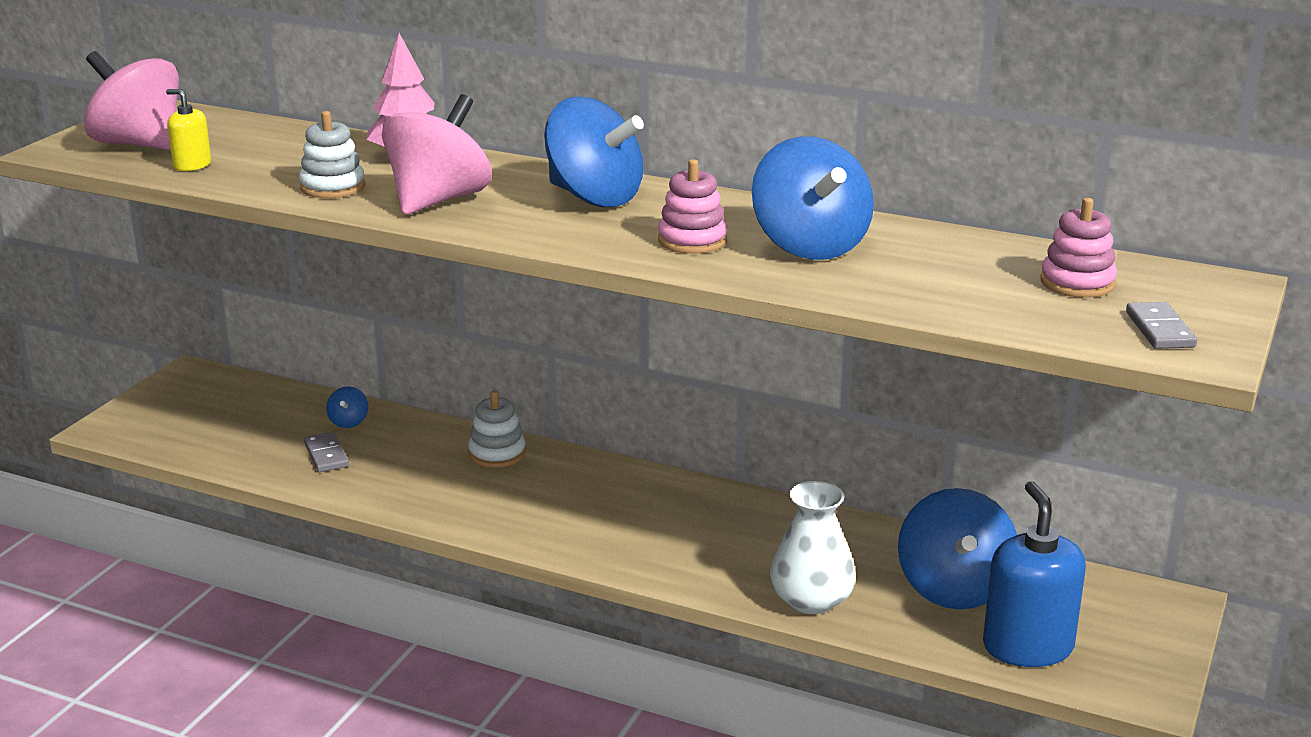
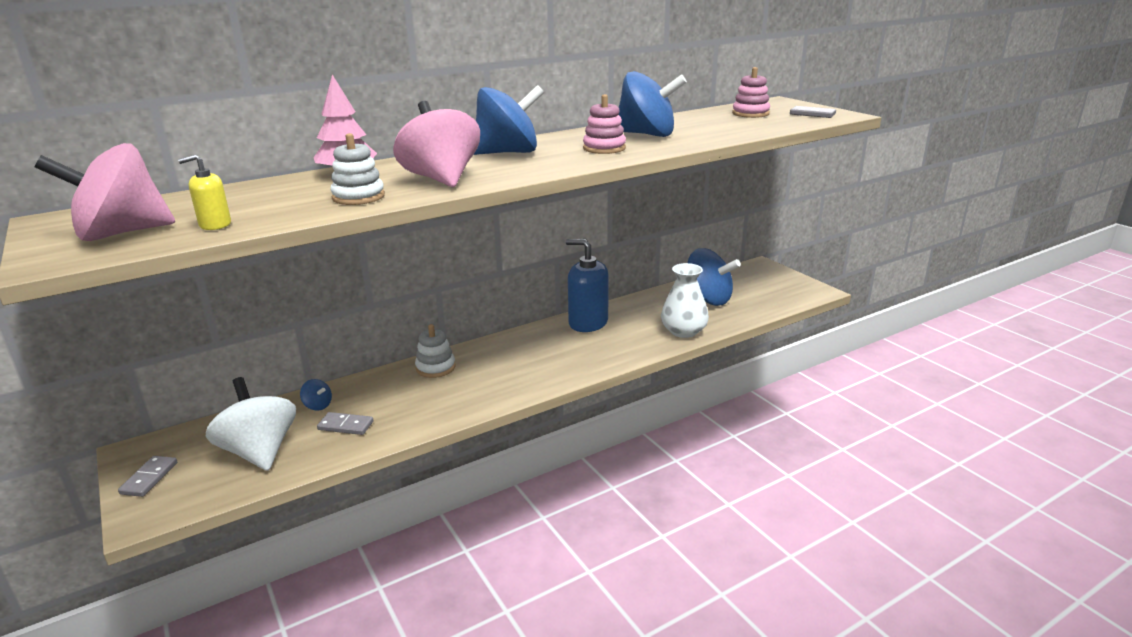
camera: 55 degrees left, 0 degrees up
(158, 402) = (149, 478): none -> grey domino
(241, 432) = (259, 452): none -> white spinning top
(1027, 647) = (765, 300): blue soap dispenser -> blue soap dispenser (588, 323)

